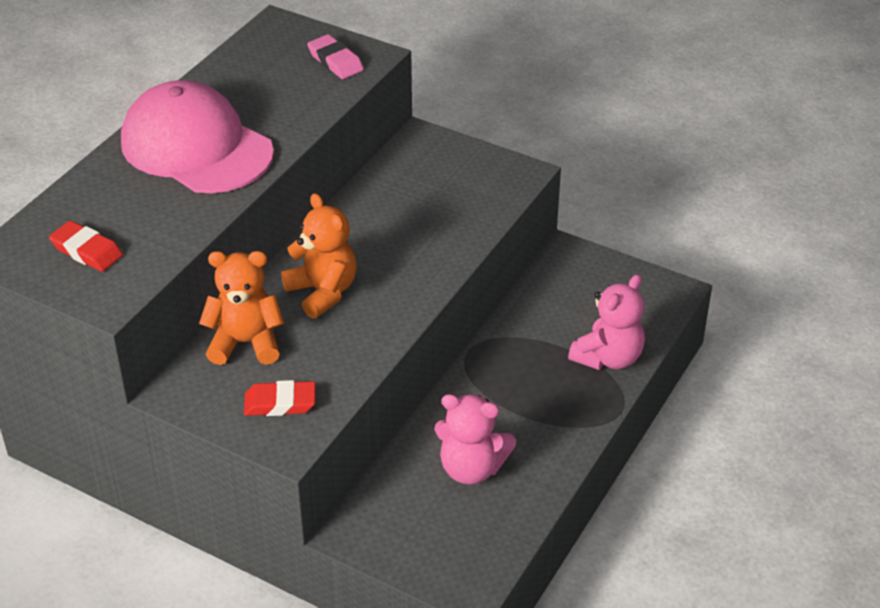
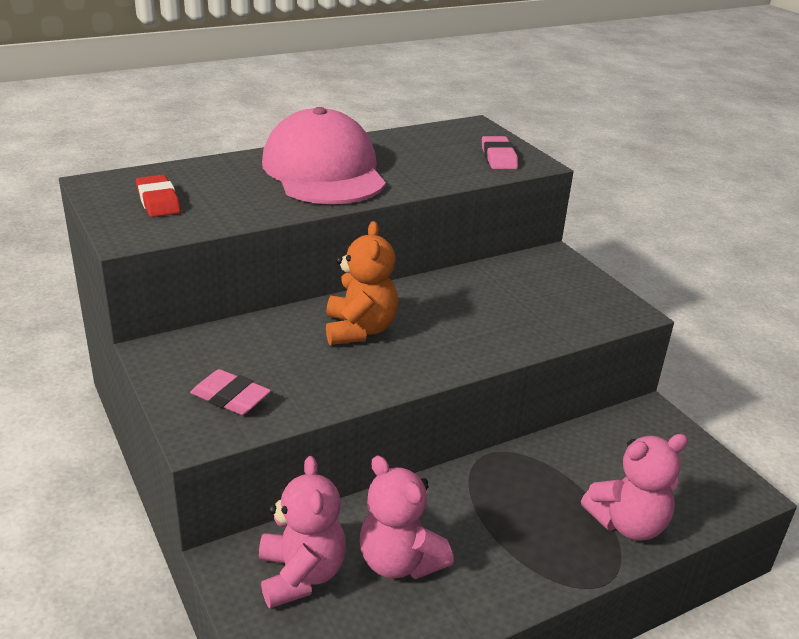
camera: 30 degrees right, 10 degrees down
(246, 343) = (255, 340): orange teddy bear -> none
(280, 403) = (230, 397): red eraser -> pink eraser
(409, 515) = (301, 575): none -> pink teddy bear

